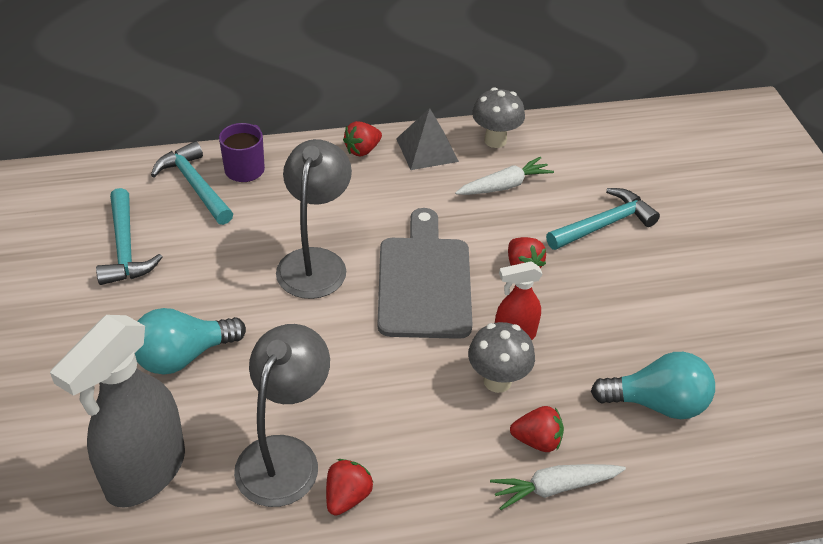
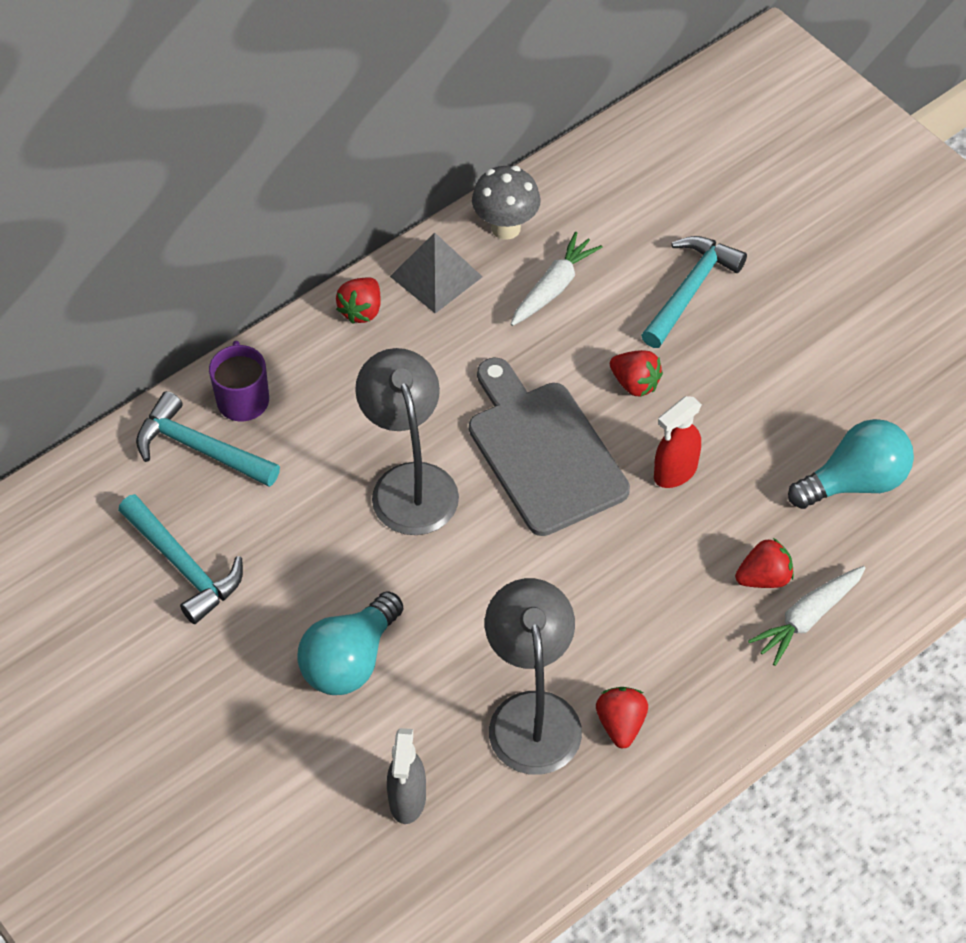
camera: 25 degrees left, 10 degrees up
(145, 473) = (407, 800): grey spray bottle -> grey spray bottle, size x0.52
(497, 381) = (688, 532): grey mushroom -> none

